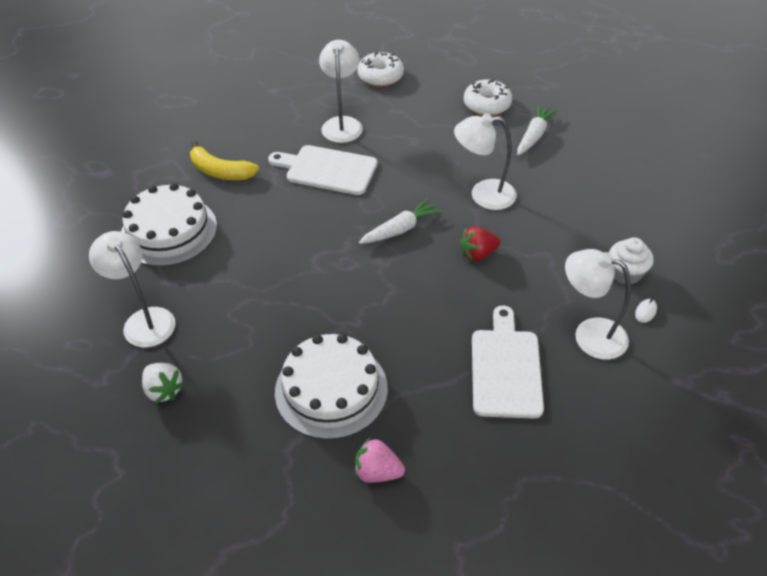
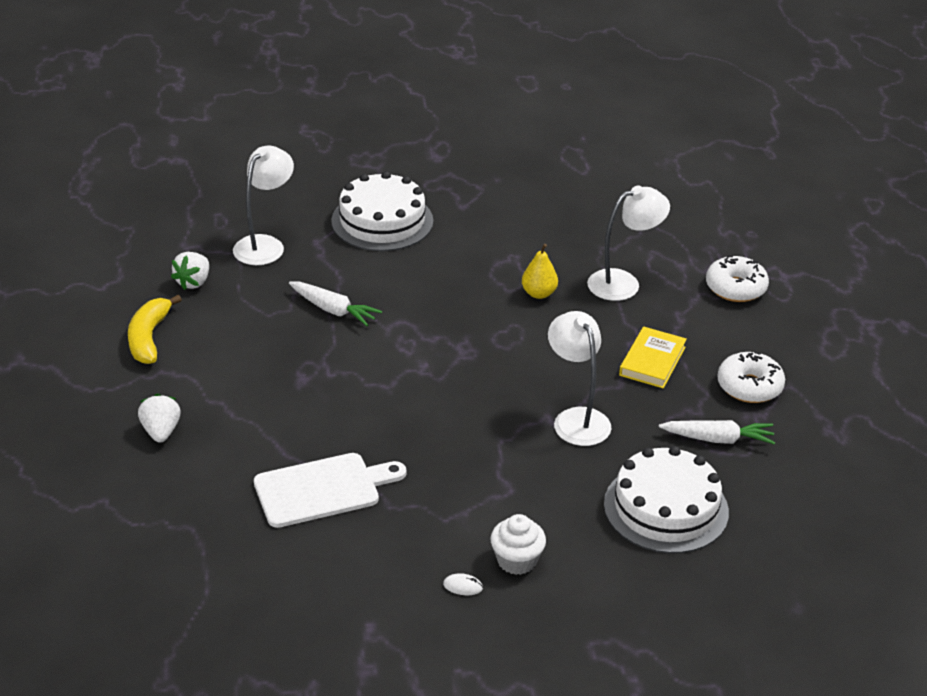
camera: 65 degrees right, 10 degrees down
(220, 171) = (486, 224): yellow banana -> yellow banana (149, 338)
(327, 169) = (539, 293): white cutting board -> yellow pear
(331, 390) = (239, 379): white cake -> white cake (666, 508)
(377, 472) = (161, 431): pink strawberry -> white strawberry
(400, 229) = (479, 369): white carrot -> white carrot (333, 310)
(438, 138) = (652, 361): none -> yellow book
(478, 254) = (476, 435): red strawberry -> none
(589, 335) = (402, 545): white lamp -> none

